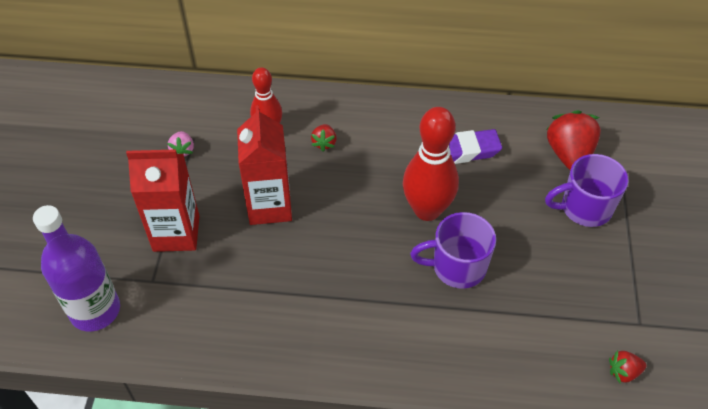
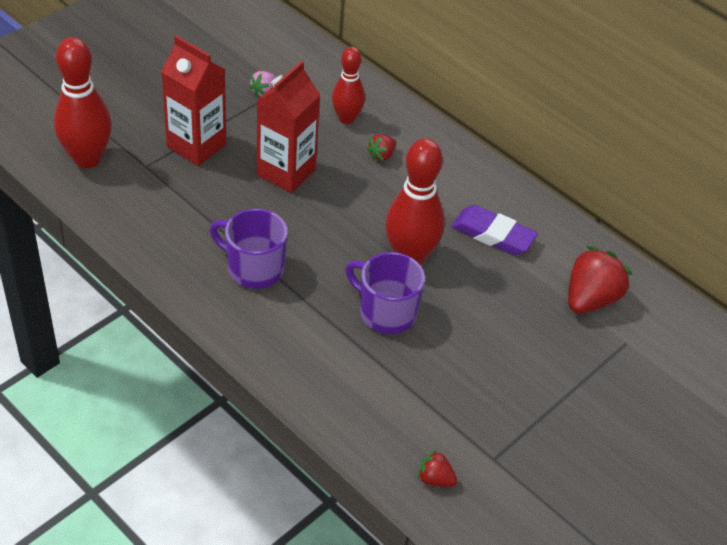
camera: 35 degrees right, 5 degrees down
(95, 310) = (87, 159): purple bottle -> red bowling pin
(584, 208) = (553, 346): purple mug -> purple mug (254, 268)

